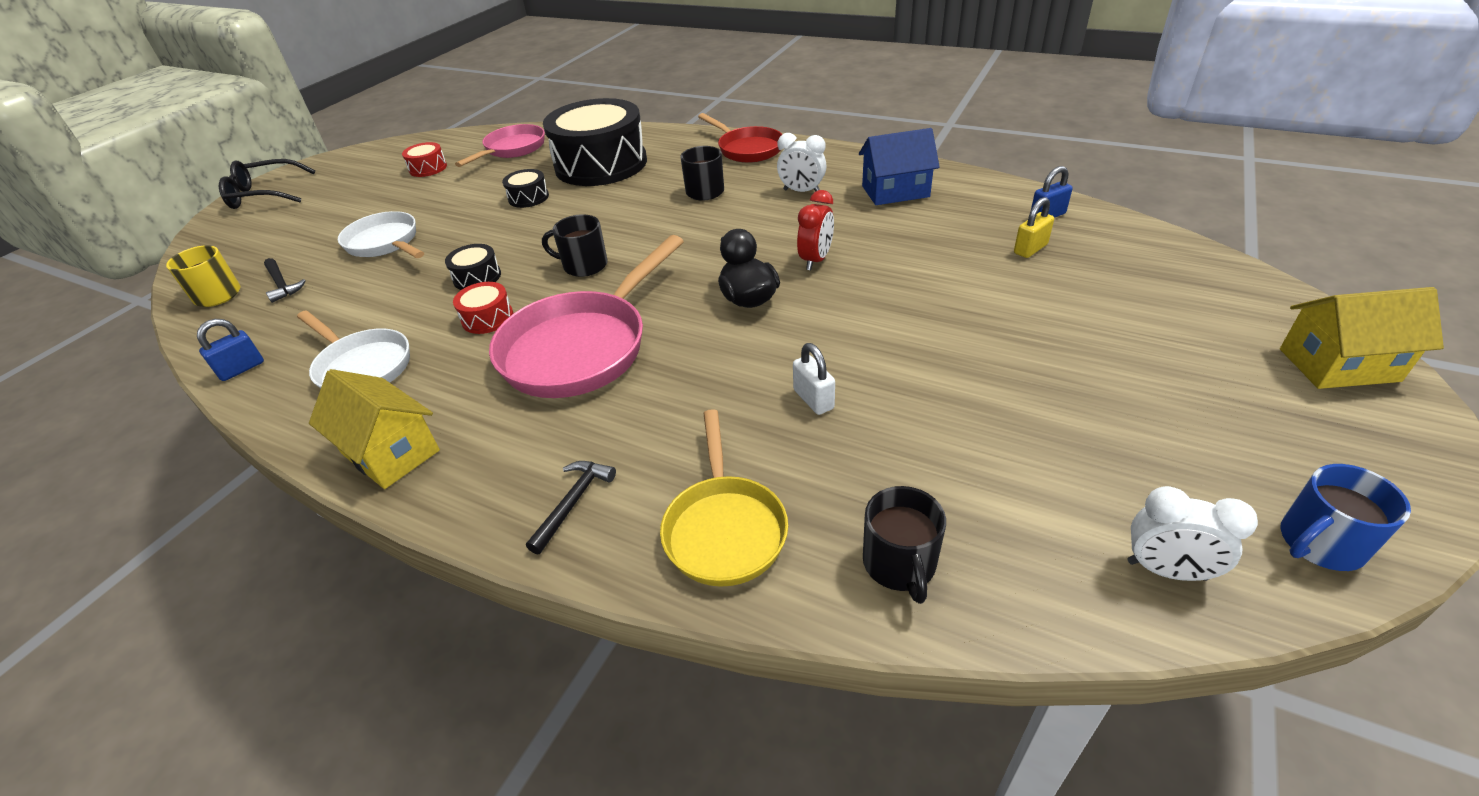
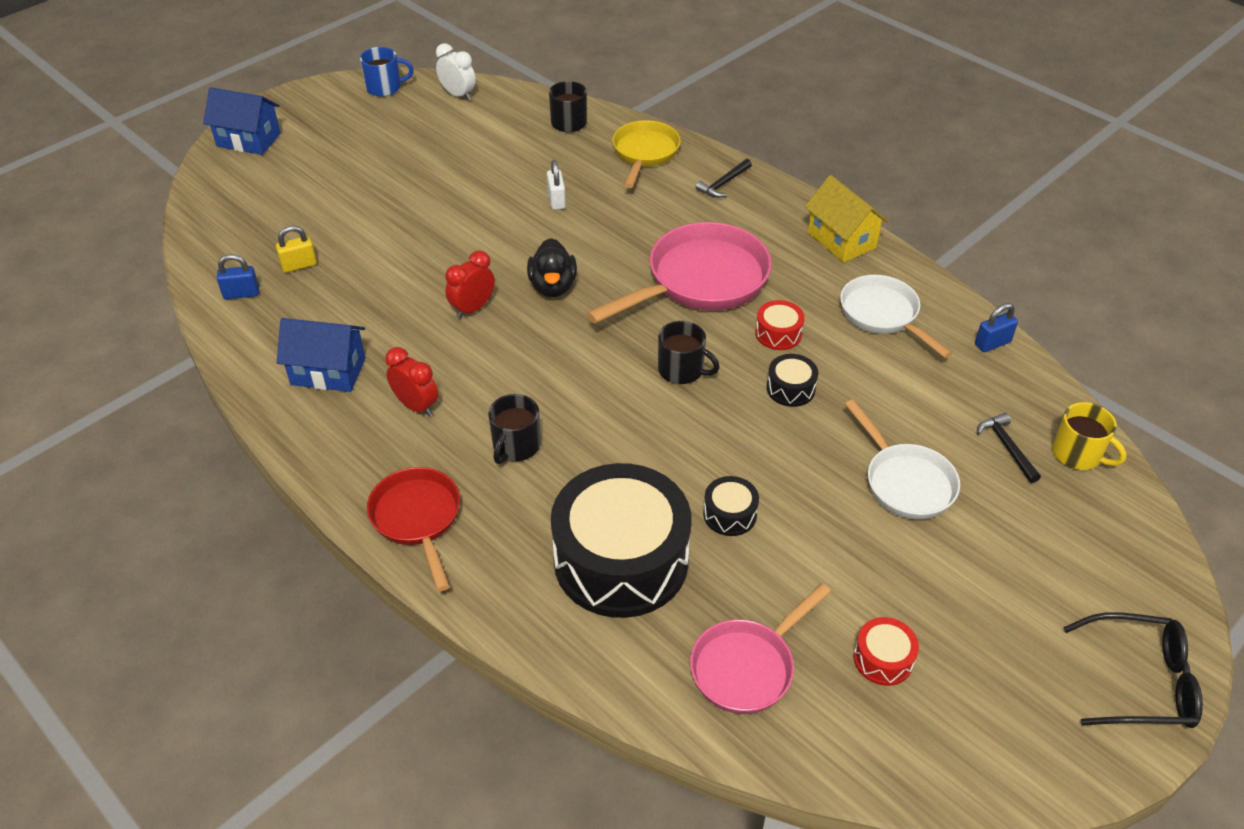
camera: 165 degrees left, 5 degrees up
(801, 191) = (416, 406): white clock -> red clock
(1338, 365) = (248, 140): yellow house -> blue house

